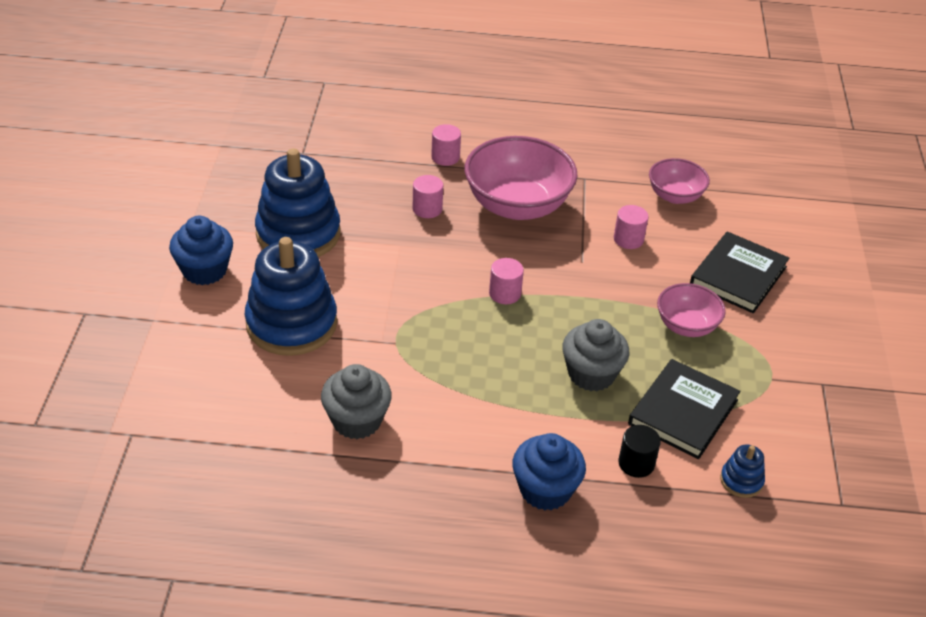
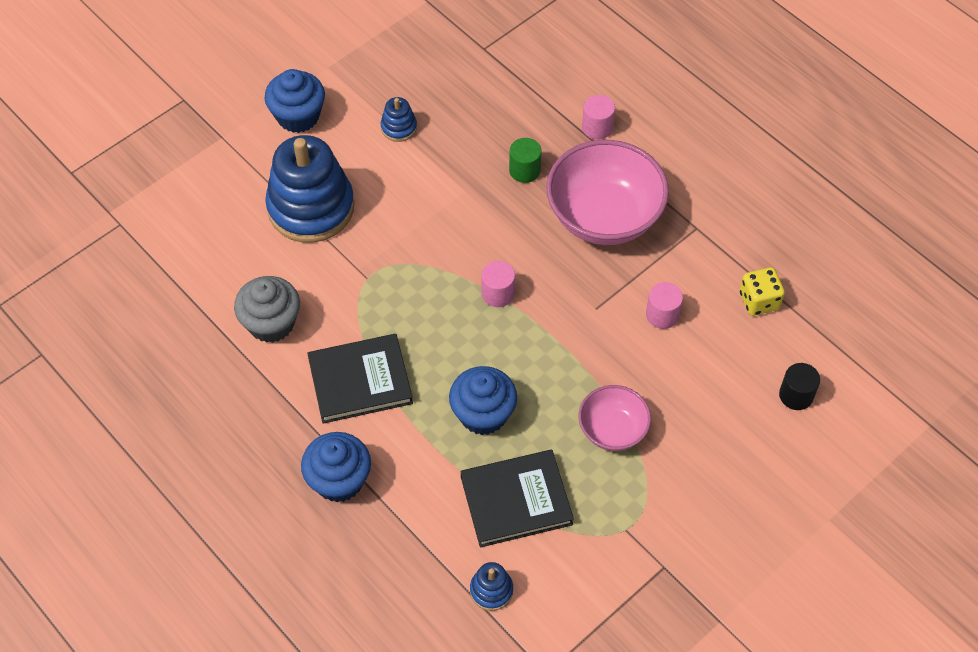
camera: 45 degrees right, 15 degrees up
(298, 234) = (399, 127): blue stacking toy -> blue stacking toy, size x0.43
(427, 209) = (524, 170): pink cylinder -> green cylinder
(591, 374) = (483, 414): grey cupcake -> blue cupcake
(636, 463) = (429, 513): black cylinder -> black cylinder (796, 395)
(675, 196) = (759, 301): pink bowl -> yellow dice
(738, 276) = (717, 417): black book -> black book (360, 381)

